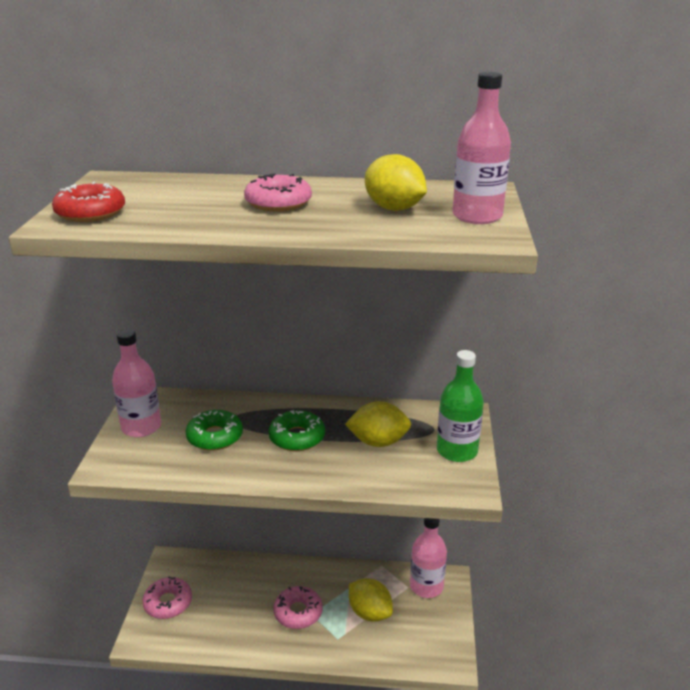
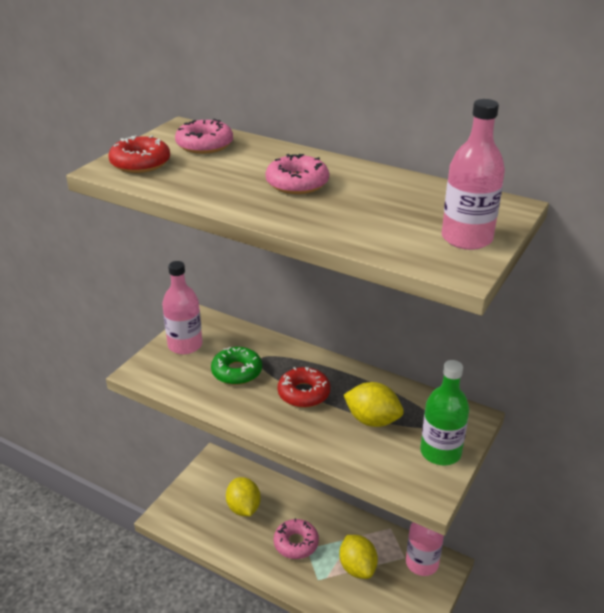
camera: 25 degrees right, 5 degrees up
(168, 603) = (197, 495): pink donut -> pink donut (204, 145)
(297, 437) = (304, 393): green donut -> red donut
(394, 209) = (394, 212): yellow lemon -> yellow lemon (243, 508)

